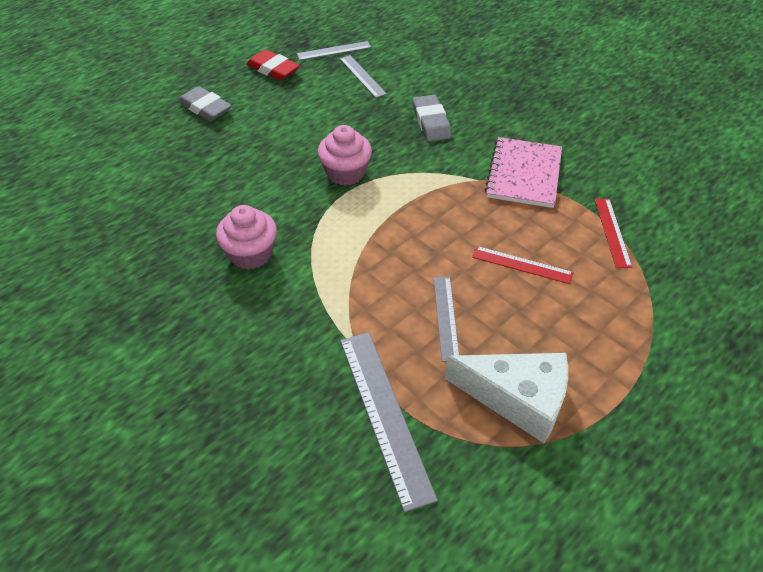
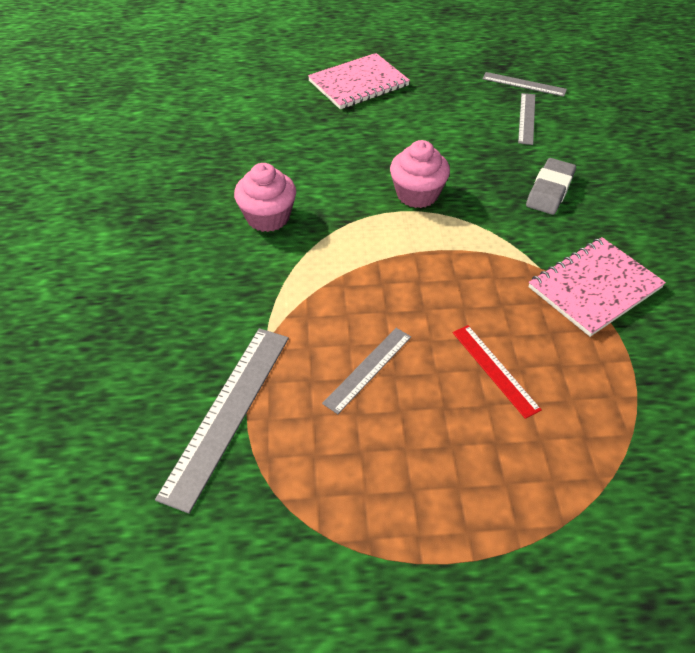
camera: 40 degrees right, 0 degrees up
(205, 108) = (358, 83): grey eraser -> pink notebook
(273, 69) = (449, 77): red eraser -> none
(518, 399) = (352, 484): white cheese -> none
(612, 232) = (633, 399): red ruler -> none

